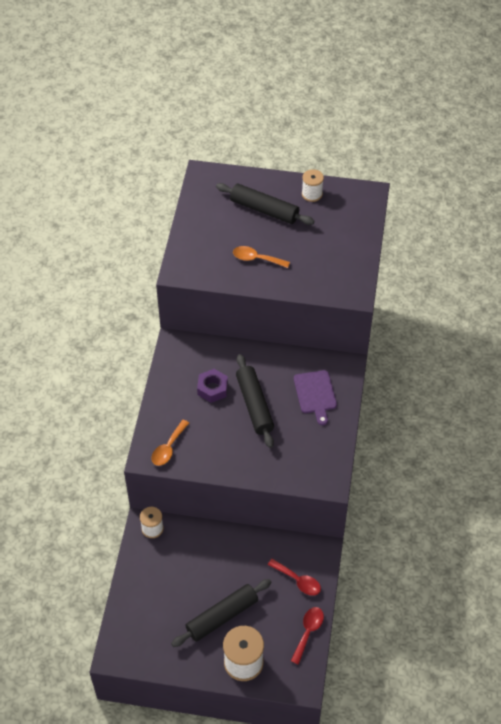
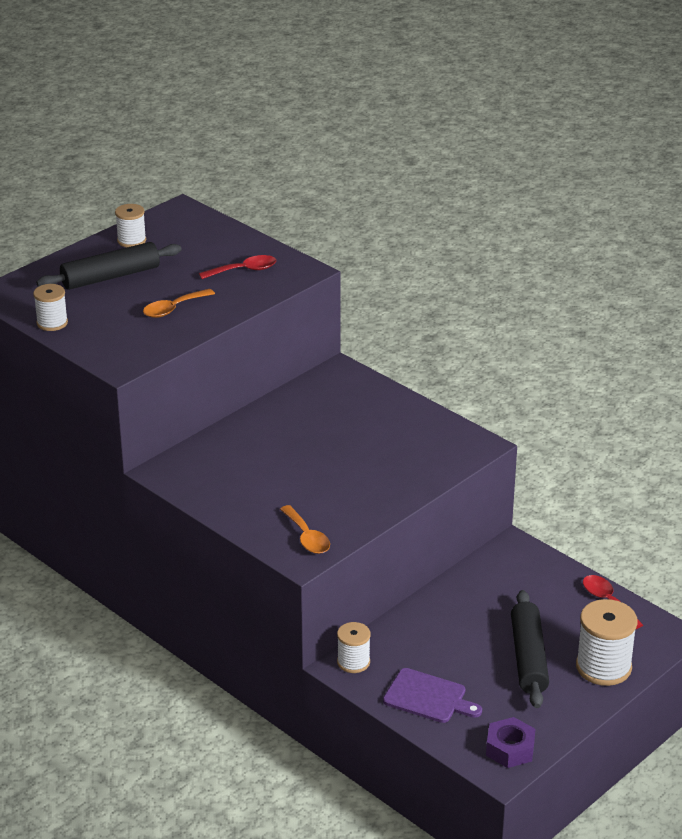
camera: 55 degrees left, 20 degrees down
(194, 215) = (52, 323): none -> white spool
(212, 389) = (261, 471): purple nut -> purple nut (510, 749)
(254, 405) = (319, 451): black rolling pin -> none
(298, 581) = (536, 580): red spoon -> red spoon (244, 270)
(315, 394) = (353, 405): purple cutting board -> purple cutting board (428, 697)

